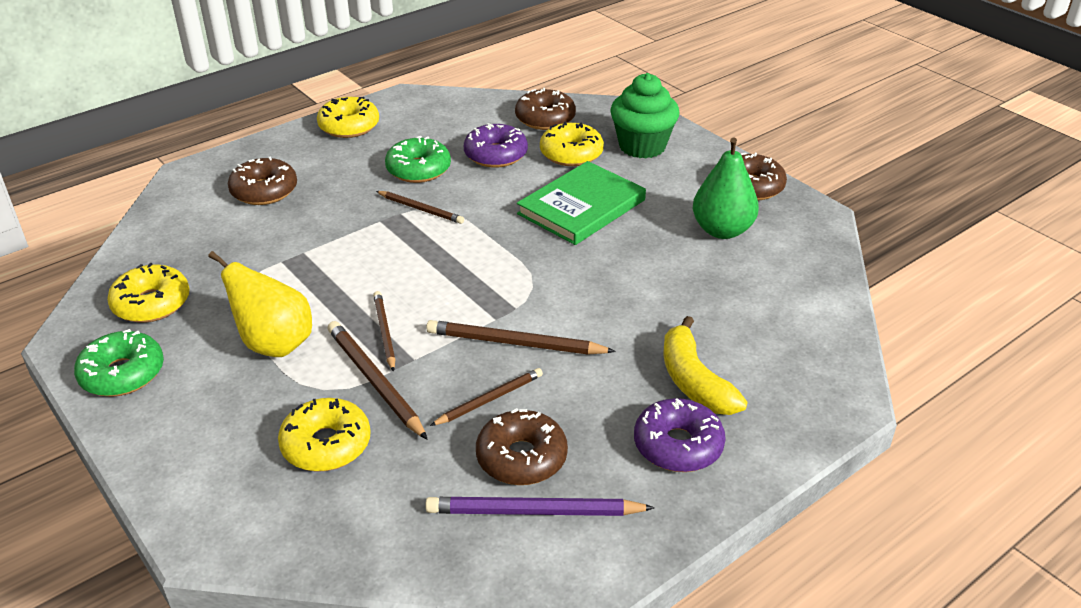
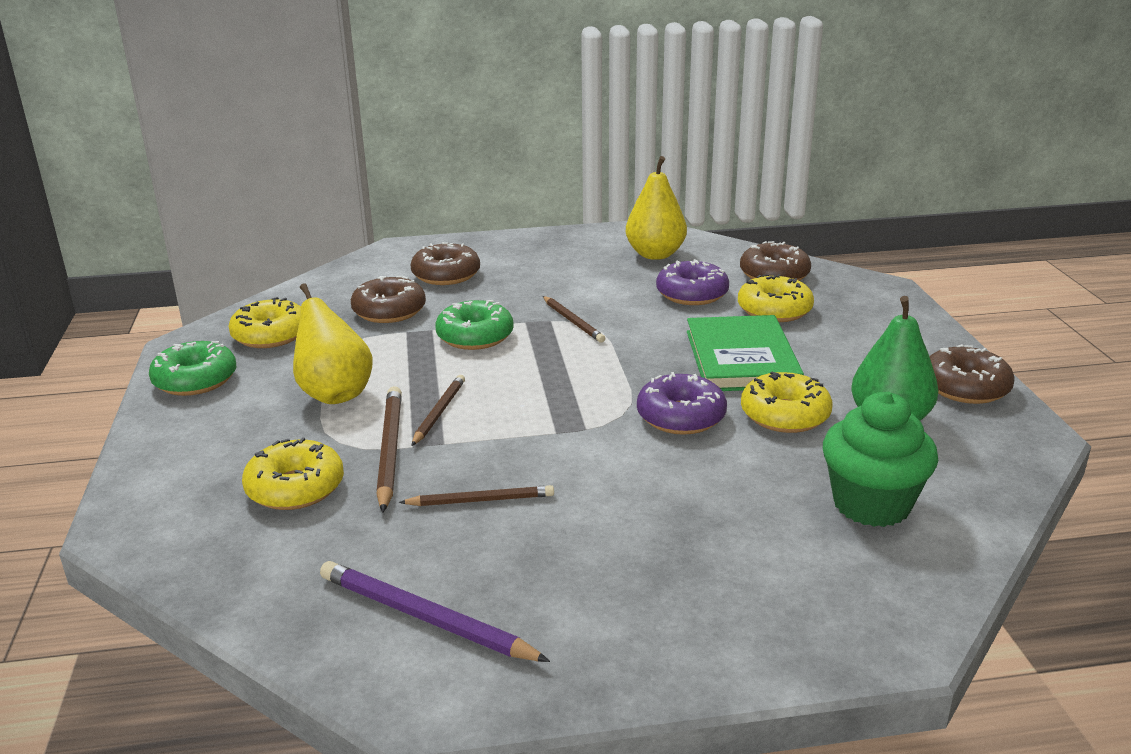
camera: 30 degrees right, 10 degrees down
(349, 126) = (570, 242): yellow donut -> yellow donut (785, 415)
(418, 169) = (602, 289): green donut -> green donut (475, 336)
(434, 122) = (655, 254): none -> yellow pear
(516, 343) = (555, 459): brown pencil -> none
(521, 458) = (461, 563): brown donut -> brown donut (389, 311)
(581, 207) = (741, 359): green book -> green book turned 75 degrees counterclockwise
(642, 146) = (863, 321): green cupcake -> green cupcake (871, 504)
(678, 445) = (640, 612): purple donut -> purple donut (681, 417)
(694, 381) = (718, 556): yellow banana -> none

